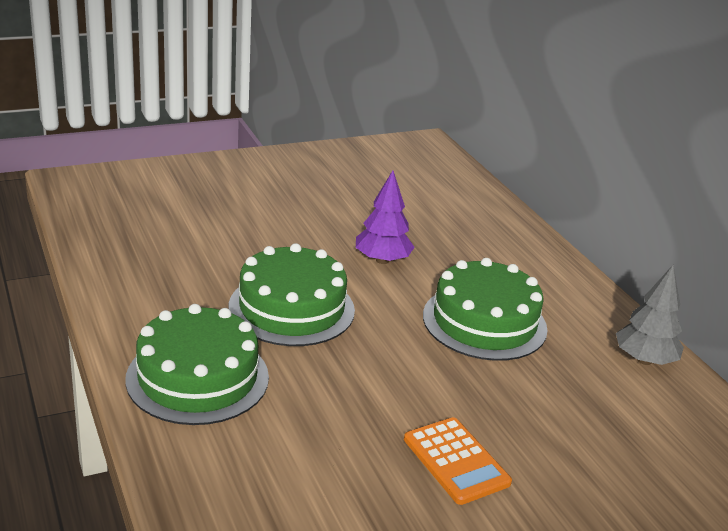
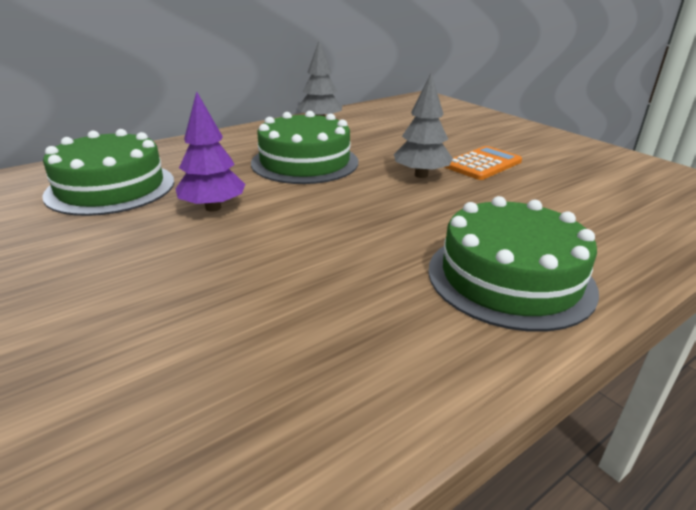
camera: 100 degrees left, 0 degrees up
(291, 308) = (339, 244): green cake -> green cake (111, 188)
(428, 395) = (421, 175): none -> grey tree

